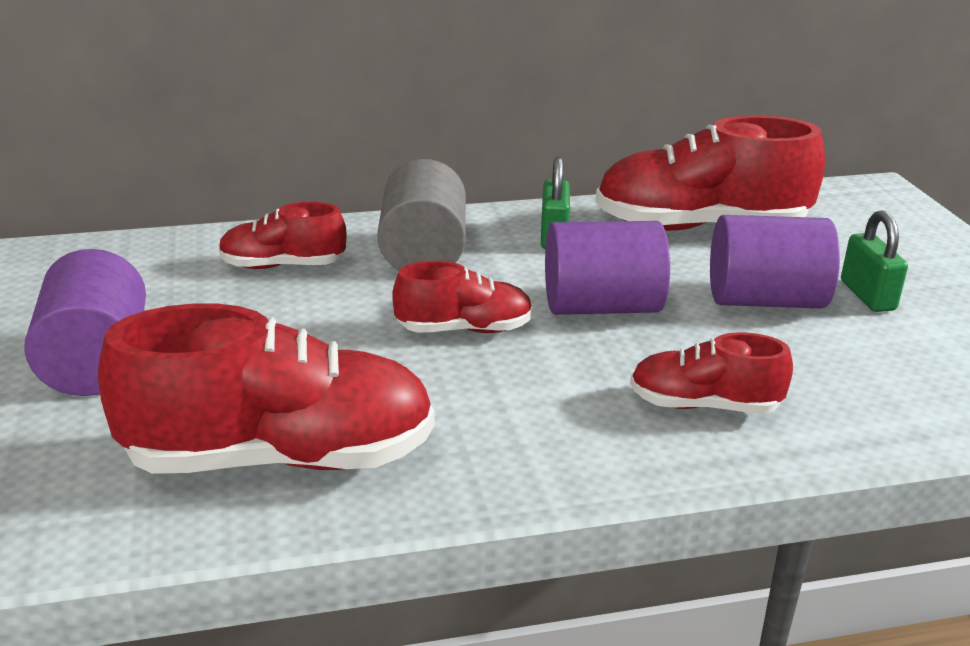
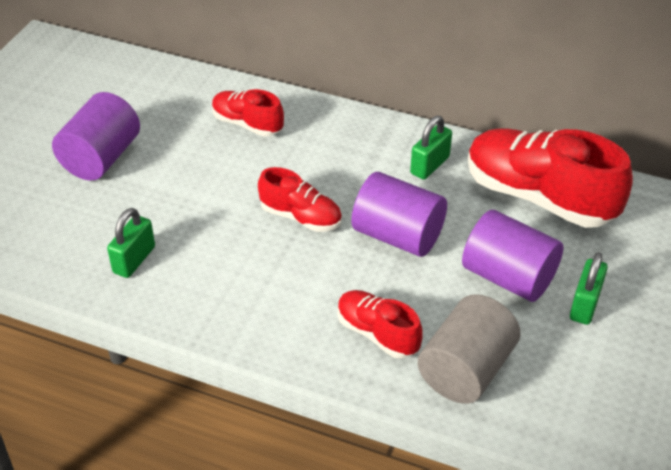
camera: 35 degrees right, 15 degrees up
(281, 457) = (134, 260): red shoe -> green padlock
(423, 254) = (334, 147): grey cylinder -> grey cylinder (466, 370)

